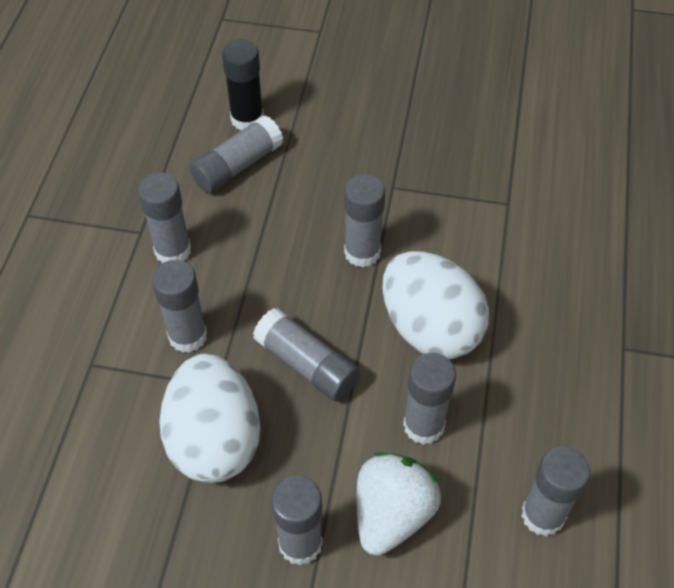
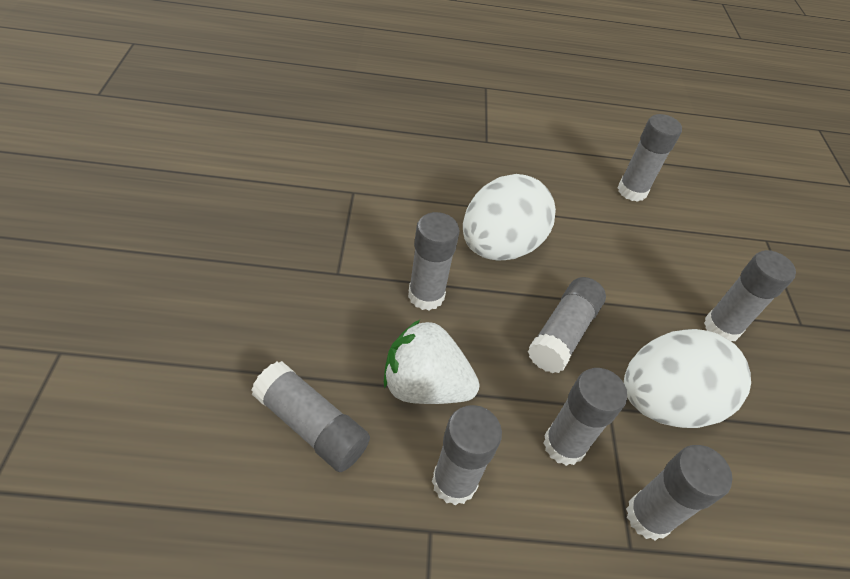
camera: 105 degrees left, 5 degrees down
(247, 119) = (226, 424): black glue stick -> none
(392, 514) = (670, 271): white strawberry -> white strawberry (424, 386)
(423, 425) = (591, 251): grey glue stick -> grey glue stick (648, 516)

